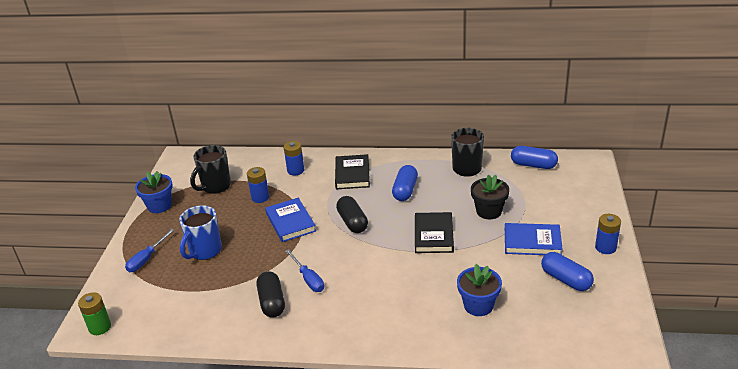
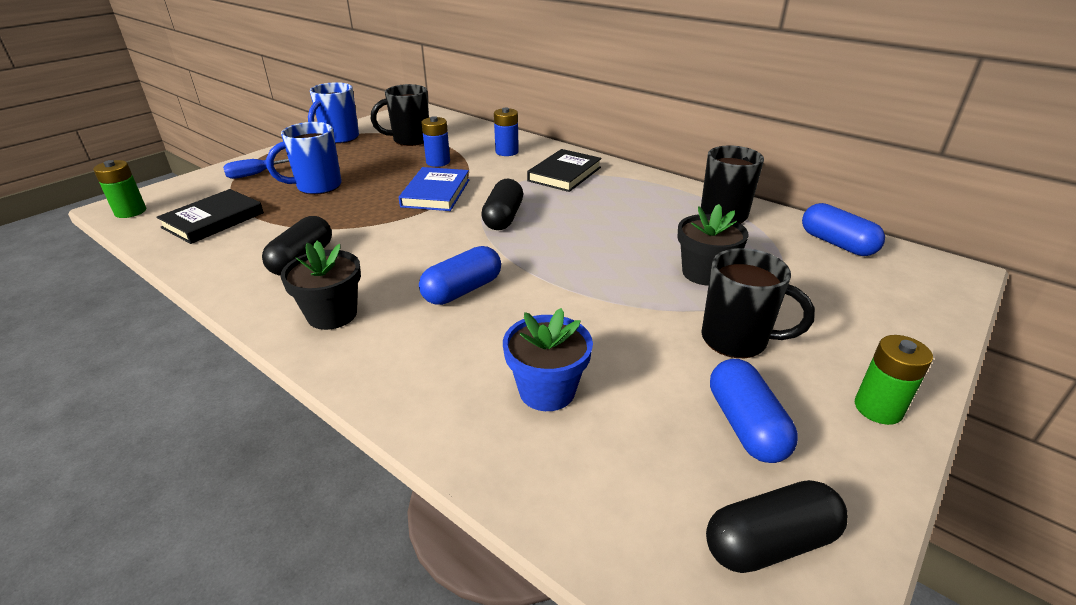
camera: 30 degrees right, 0 degrees up
(159, 206) = (339, 138): blue flower pot -> blue mug
(308, 279) = (373, 254): blue screwdriver -> none
(334, 322) = (332, 314): none -> black flower pot
(405, 190) = (609, 210): blue capsule -> blue capsule (462, 290)
(433, 235) = (589, 270): black book -> black book (213, 220)
(532, 242) = (736, 340): blue book -> black mug
(605, 247) = (878, 408): blue battery -> green battery
(606, 318) = (769, 542): none -> black capsule

